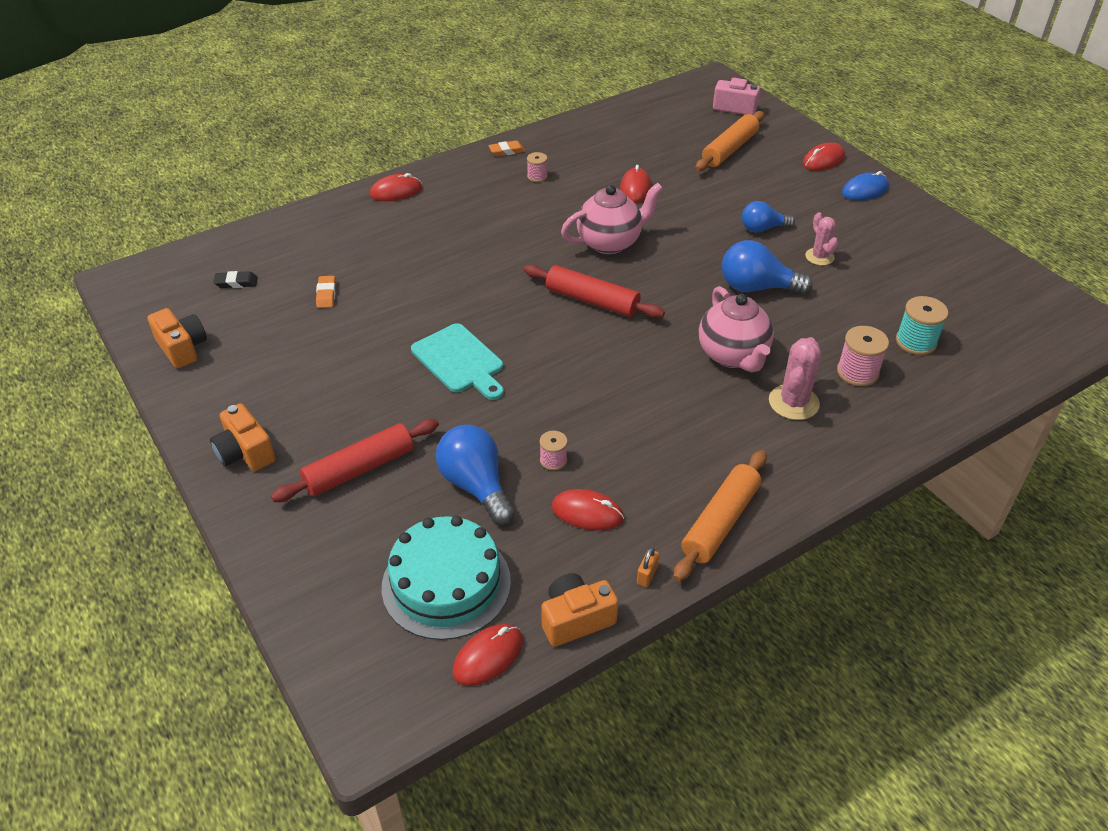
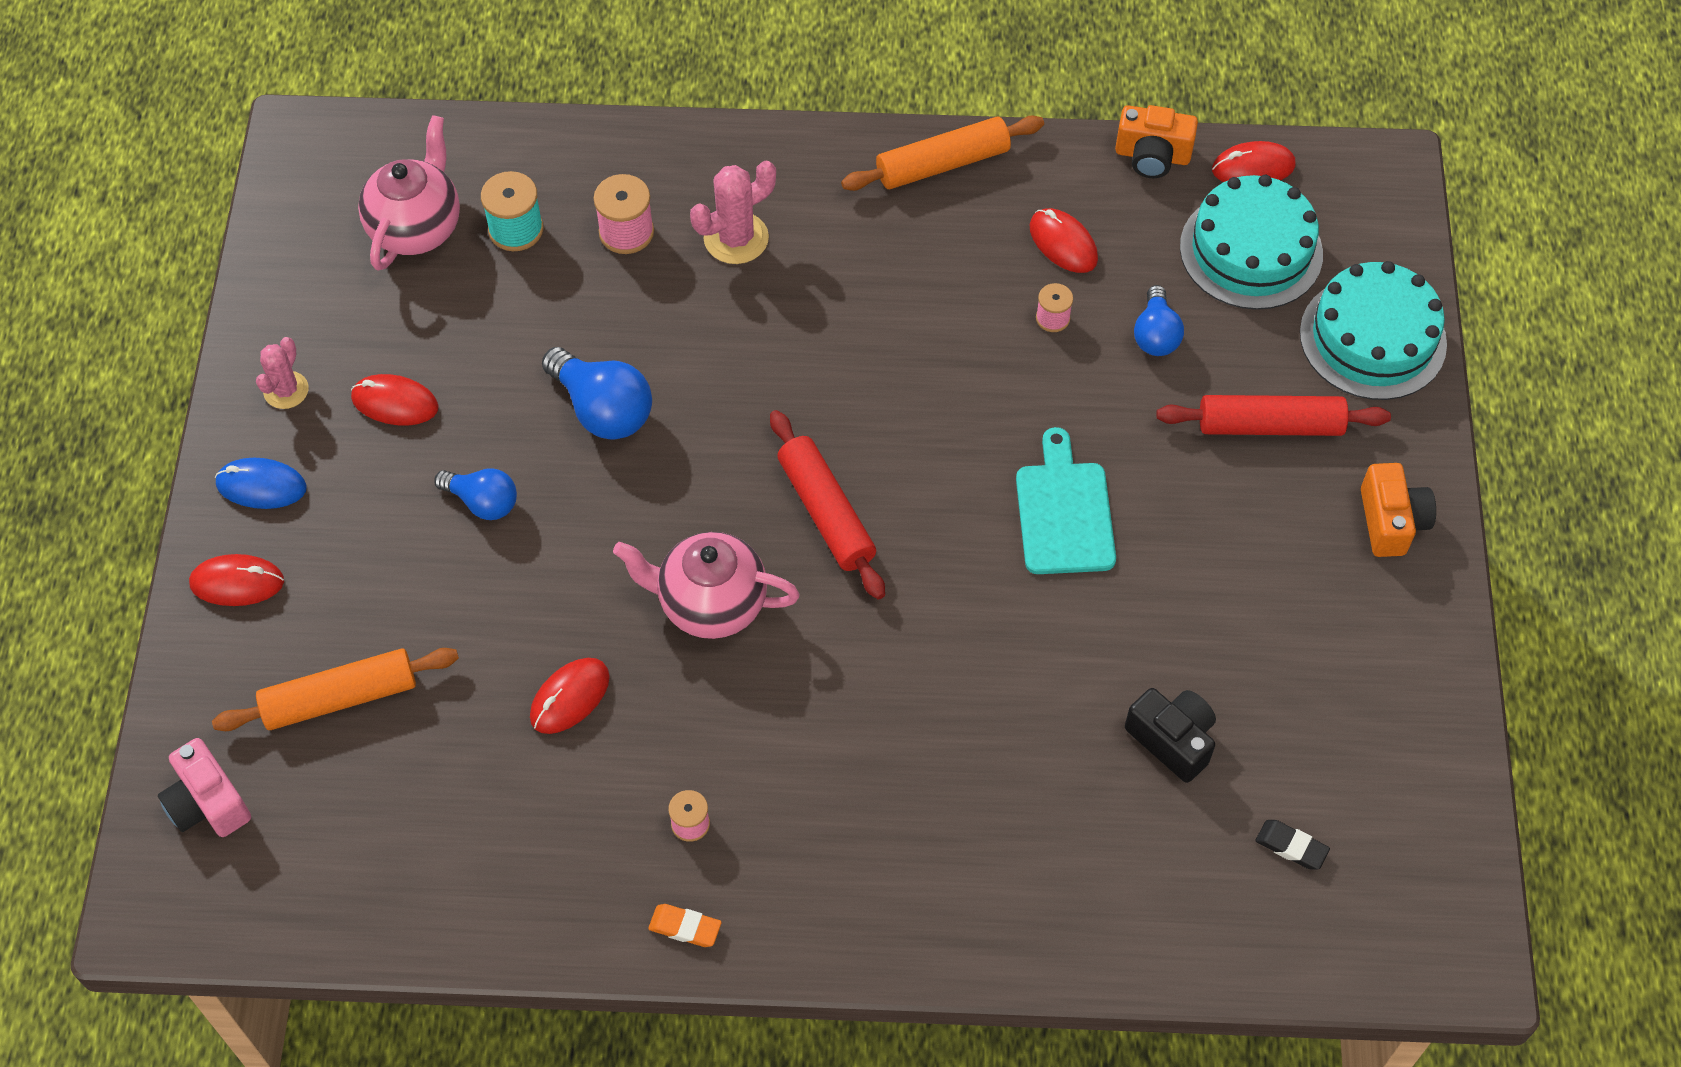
camera: 145 degrees left, 15 degrees up
(182, 348) = (1414, 748): orange camera -> none
(313, 566) = (1372, 338): none -> turquoise cake
(326, 294) = (1172, 740): orange eraser -> black camera
(396, 191) = (938, 928): red mouse -> red mouse (395, 403)
(476, 486) = (1155, 335): blue light bulb -> blue light bulb, size x0.65
(647, 575) = (1056, 156): orange padlock -> none
(733, 355) = (737, 331): pink teapot -> pink teapot (416, 228)
(819, 257) = (469, 409): pink cactus -> pink cactus (286, 390)

